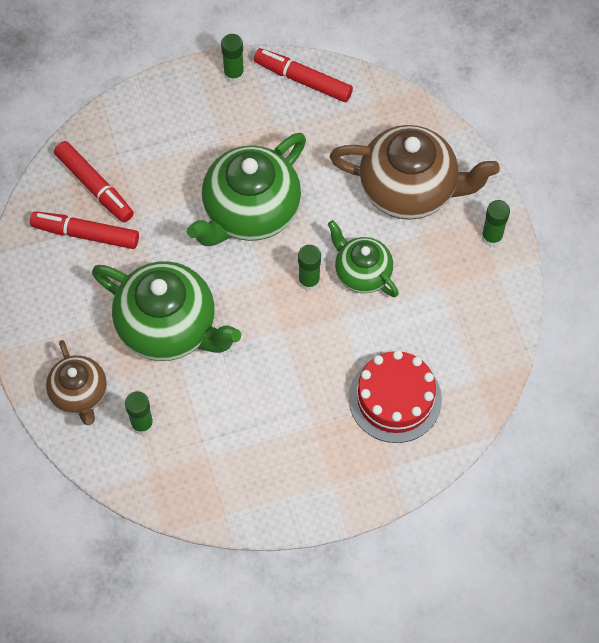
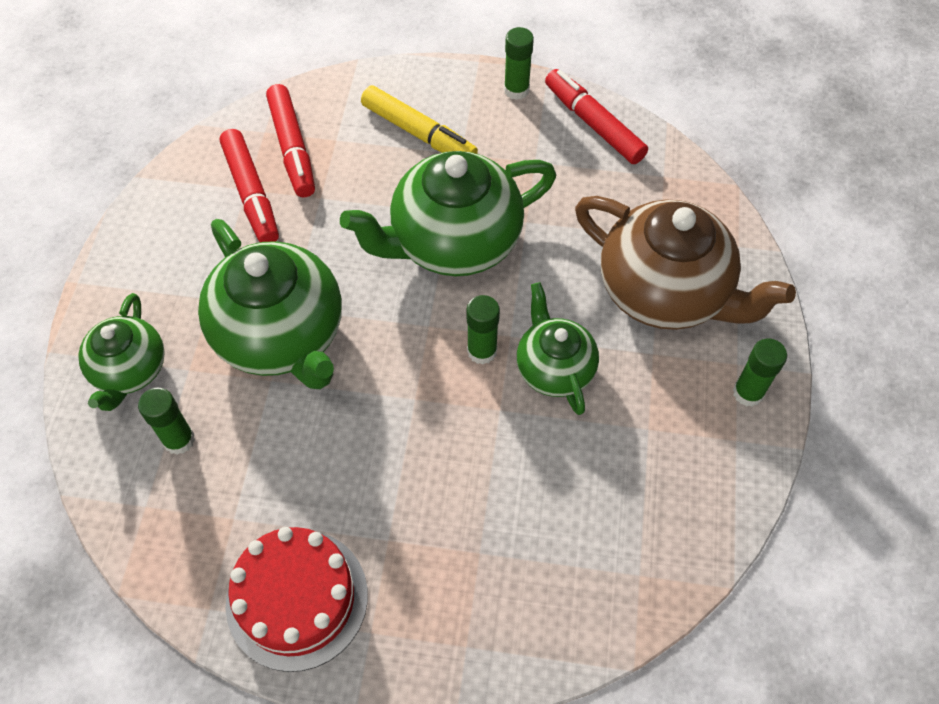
camera: 25 degrees right, 5 degrees down
(79, 394) = (130, 370): brown teapot -> green teapot
(86, 234) = (251, 194): red marker -> red marker turned 150 degrees counterclockwise
(181, 138) = (419, 133): none -> yellow marker
(395, 399) = (516, 551): red cake -> red cake (297, 599)

